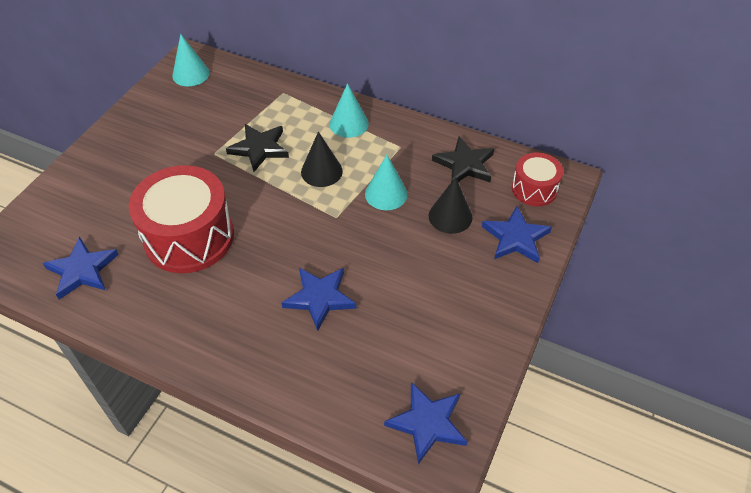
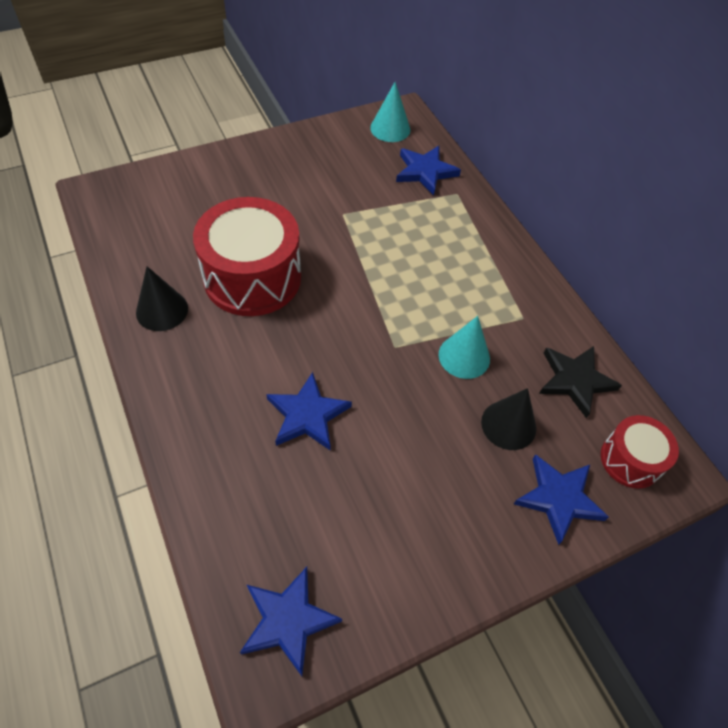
camera: 35 degrees right, 5 degrees up
(82, 270) = (147, 249): blue star -> blue star (425, 172)
(259, 148) = (386, 234): black star -> none
(321, 171) = (422, 293): black cone -> black cone (162, 310)
(349, 124) = (492, 262): turquoise cone -> none

